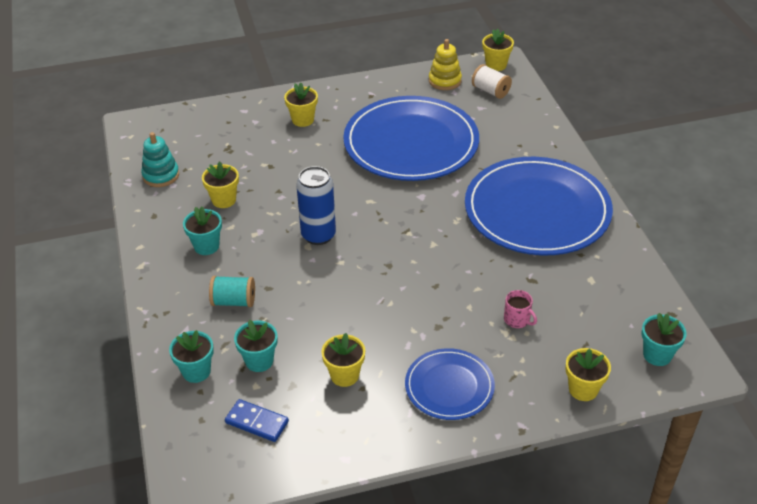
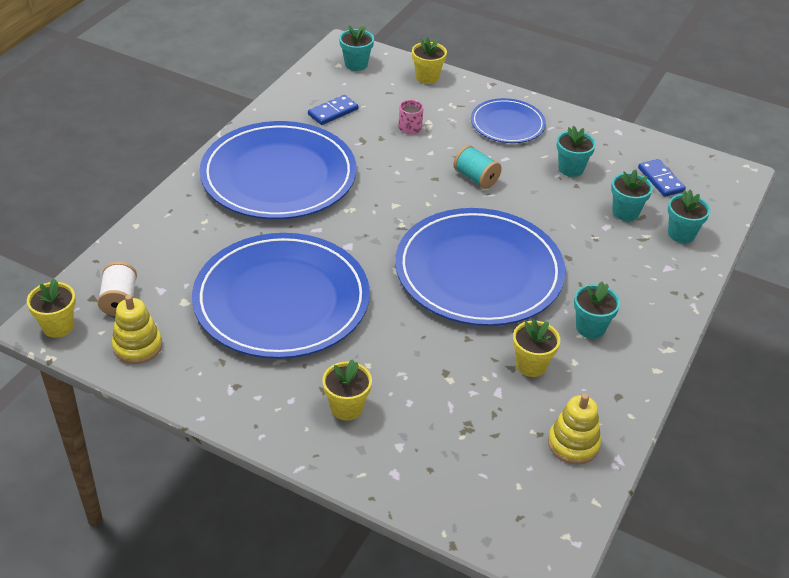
camera: 140 degrees left, 0 degrees up
(161, 175) = (573, 444): turquoise stacking toy -> yellow stacking toy
(234, 301) = (607, 264): turquoise spool -> turquoise spool (476, 178)
(318, 235) = (479, 271): blue can -> blue plate
(344, 375) = (571, 169): yellow flower pot -> turquoise flower pot
(591, 289) = (333, 112): none -> blue domino

